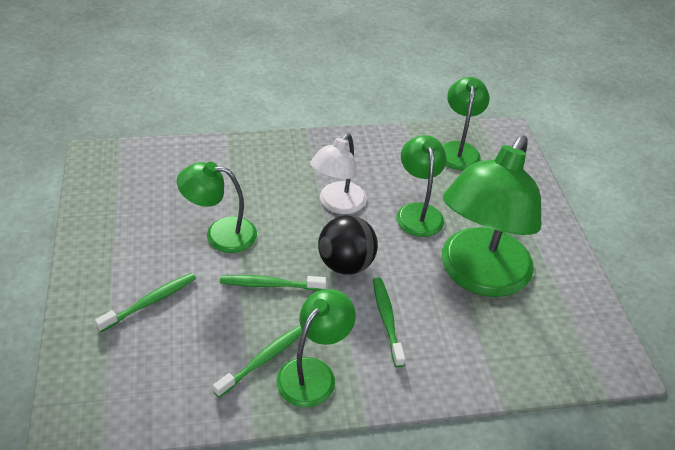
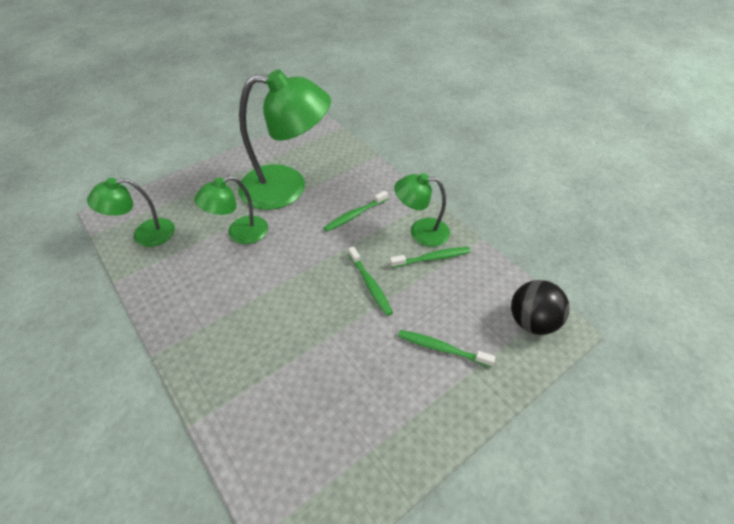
camera: 115 degrees left, 5 degrees up
(220, 234) = (341, 344): green lamp -> none
(263, 359) = (432, 258): green toothbrush -> green toothbrush turned 150 degrees clockwise
(337, 204) = (257, 283): white lamp -> none
(346, 264) = (321, 252): black ball -> black ball (532, 321)

